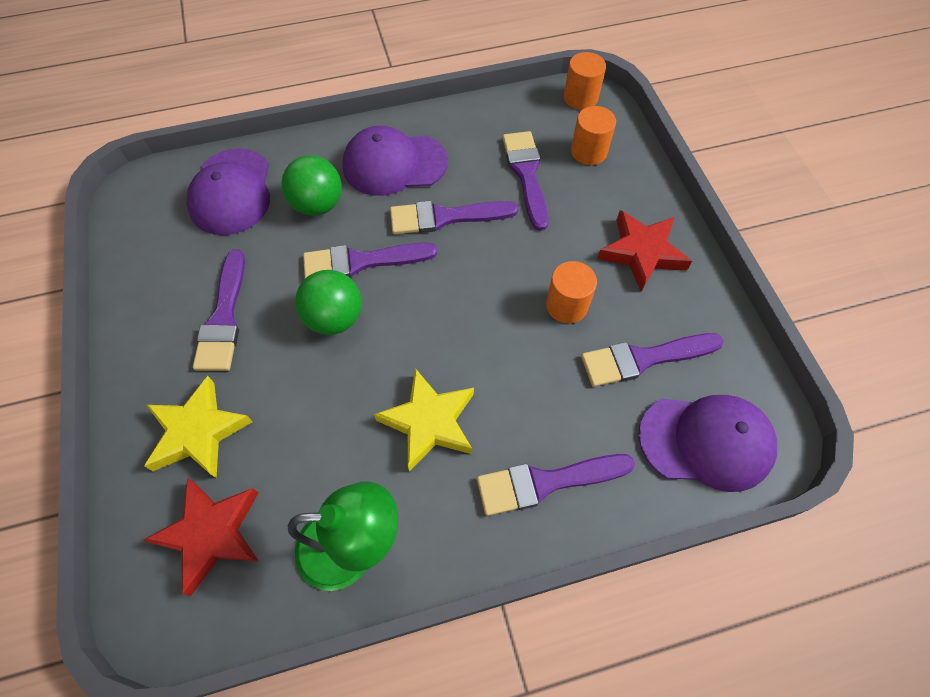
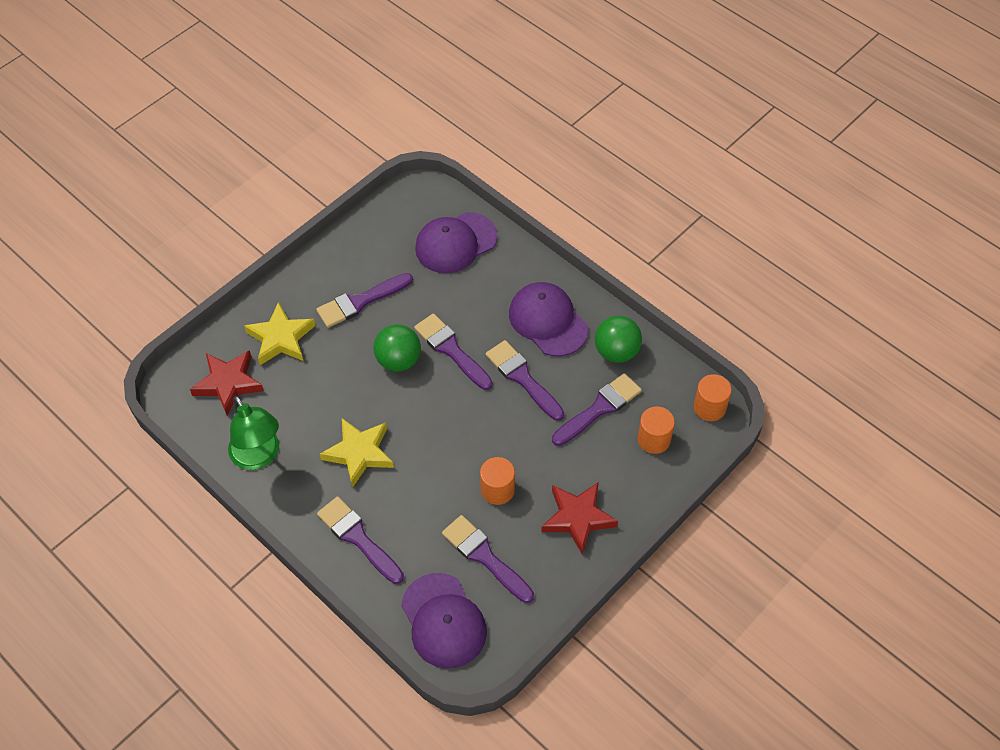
camera: 60 degrees right, 5 degrees down
(318, 205) = (480, 297): green ball -> green ball (616, 351)

